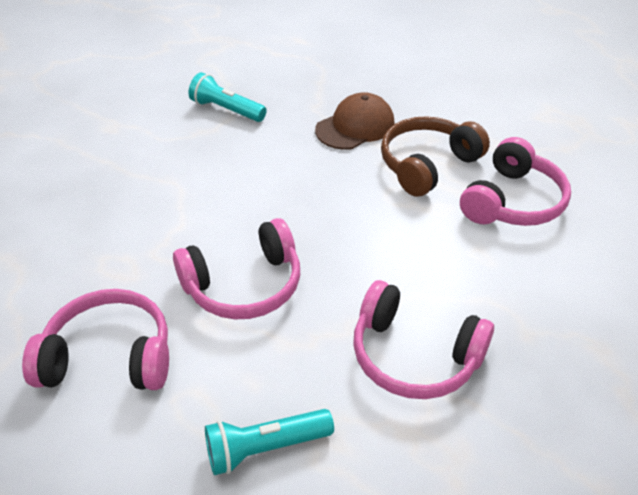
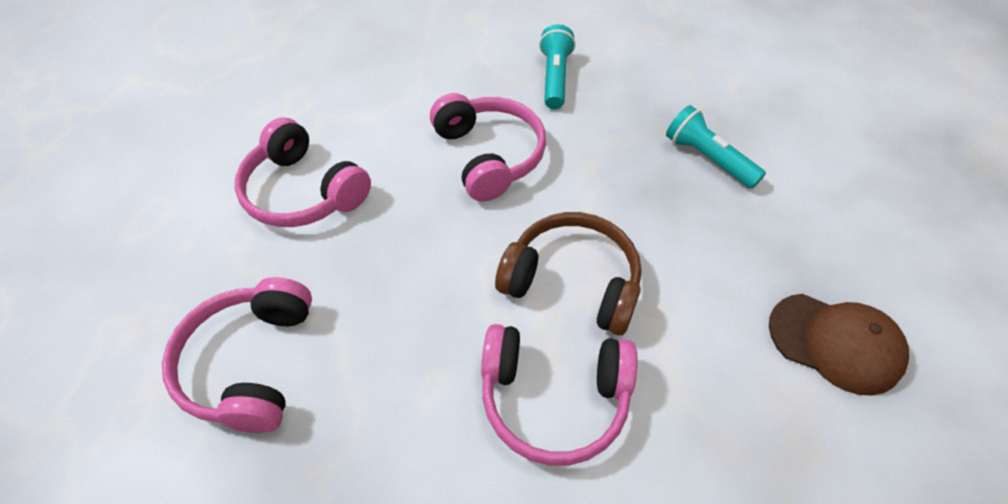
camera: 65 degrees right, 10 degrees up
(109, 356) = (195, 141): pink headphones -> pink headphones (489, 155)
(265, 448) = (116, 280): turquoise flashlight -> turquoise flashlight (708, 159)
(355, 126) = (600, 189): brown cap -> brown cap (835, 343)

